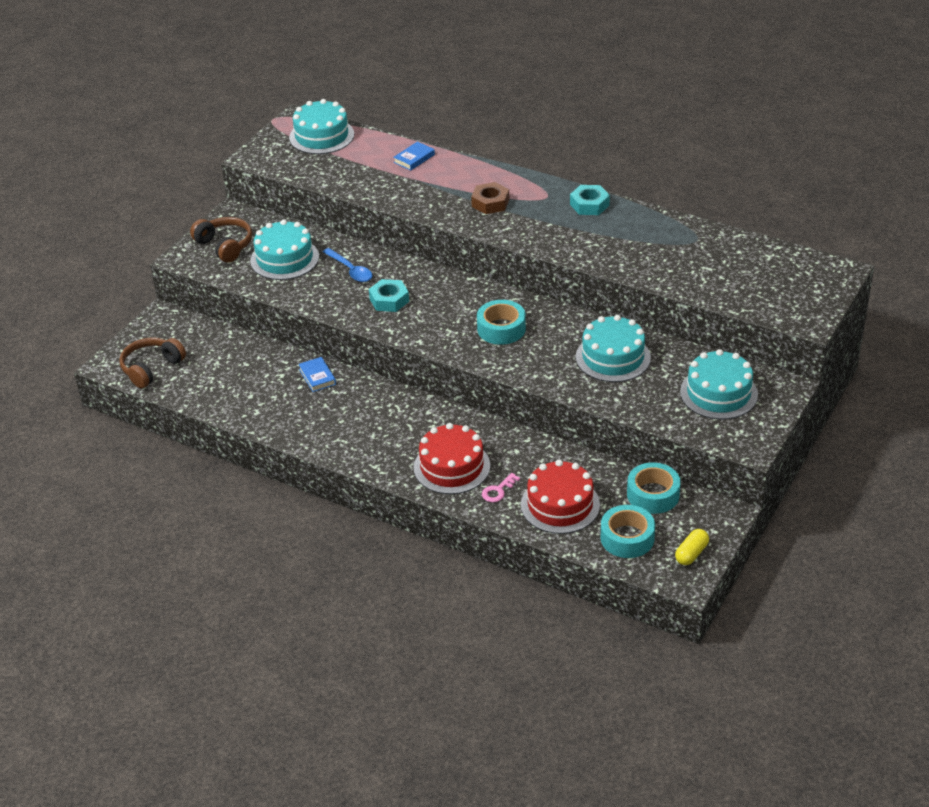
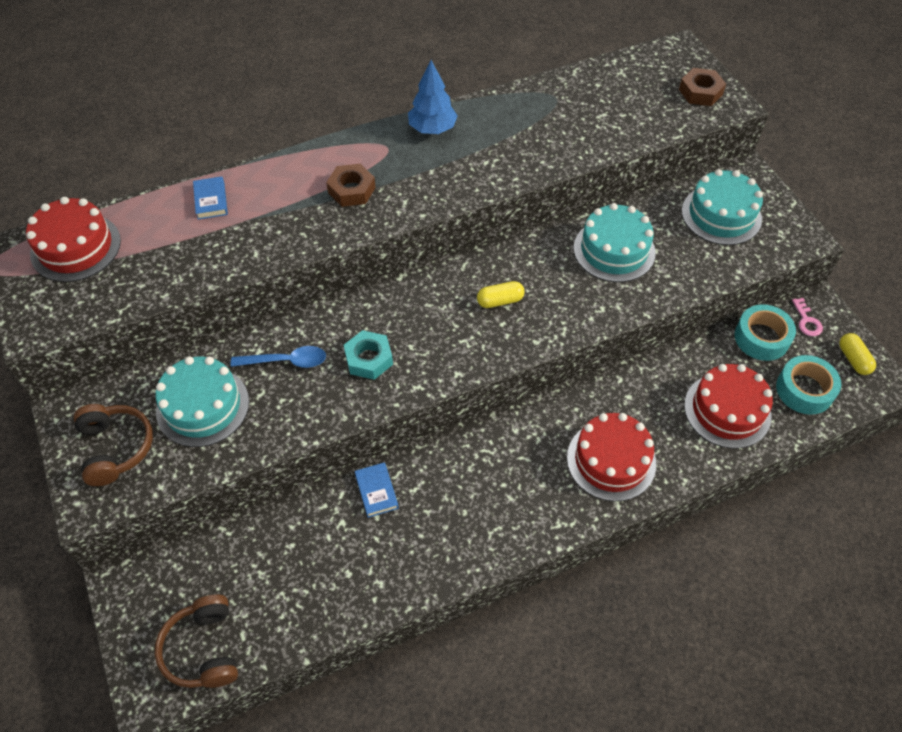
camera: 55 degrees left, 15 degrees up
(225, 246) = (116, 448): brown headphones -> brown headphones turned 75 degrees clockwise
(317, 377) = (376, 491): blue book -> blue book turned 60 degrees clockwise
(321, 136) = (76, 247): turquoise cake -> red cake
(498, 491) = (673, 445): pink key -> pink key (807, 321)
(501, 329) = (500, 301): turquoise tape -> yellow capsule
(589, 205) = (432, 129): turquoise nut -> blue tree
(801, 301) = (700, 92): none -> brown nut

